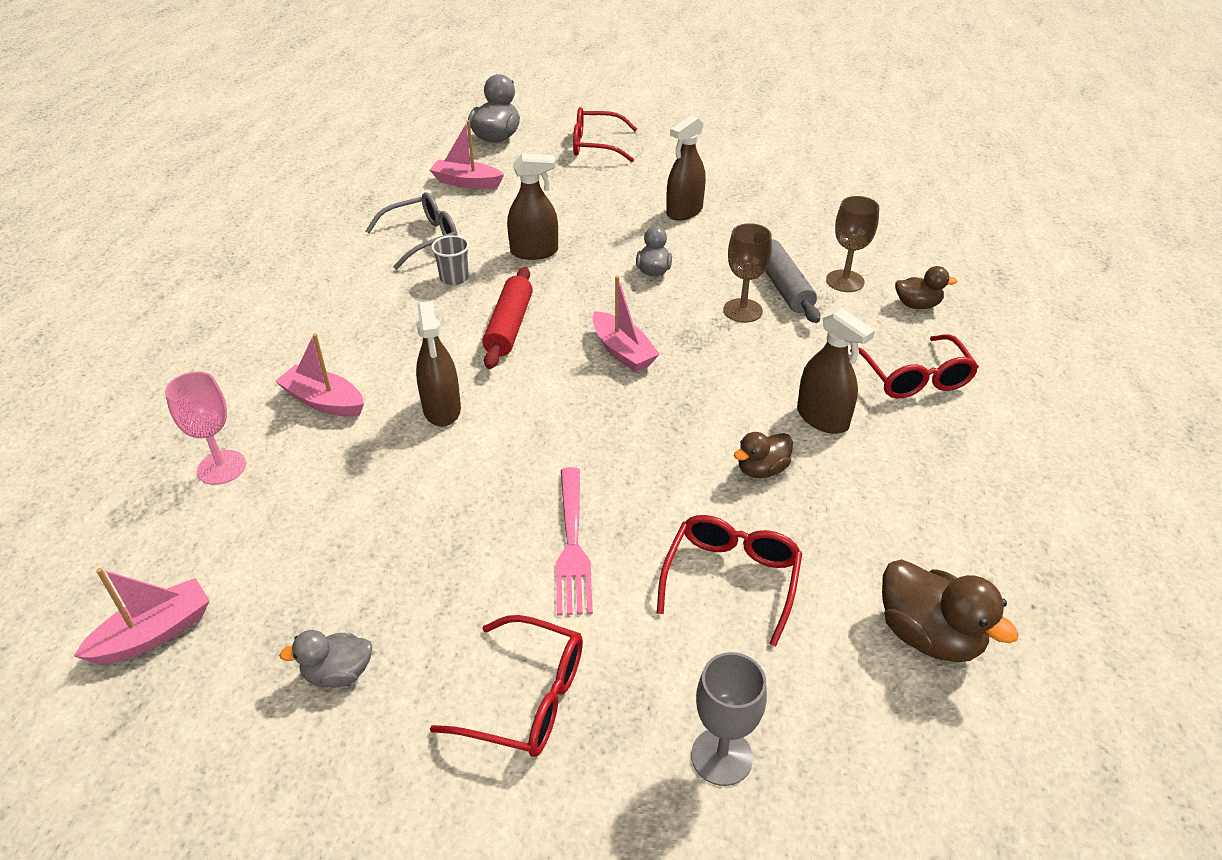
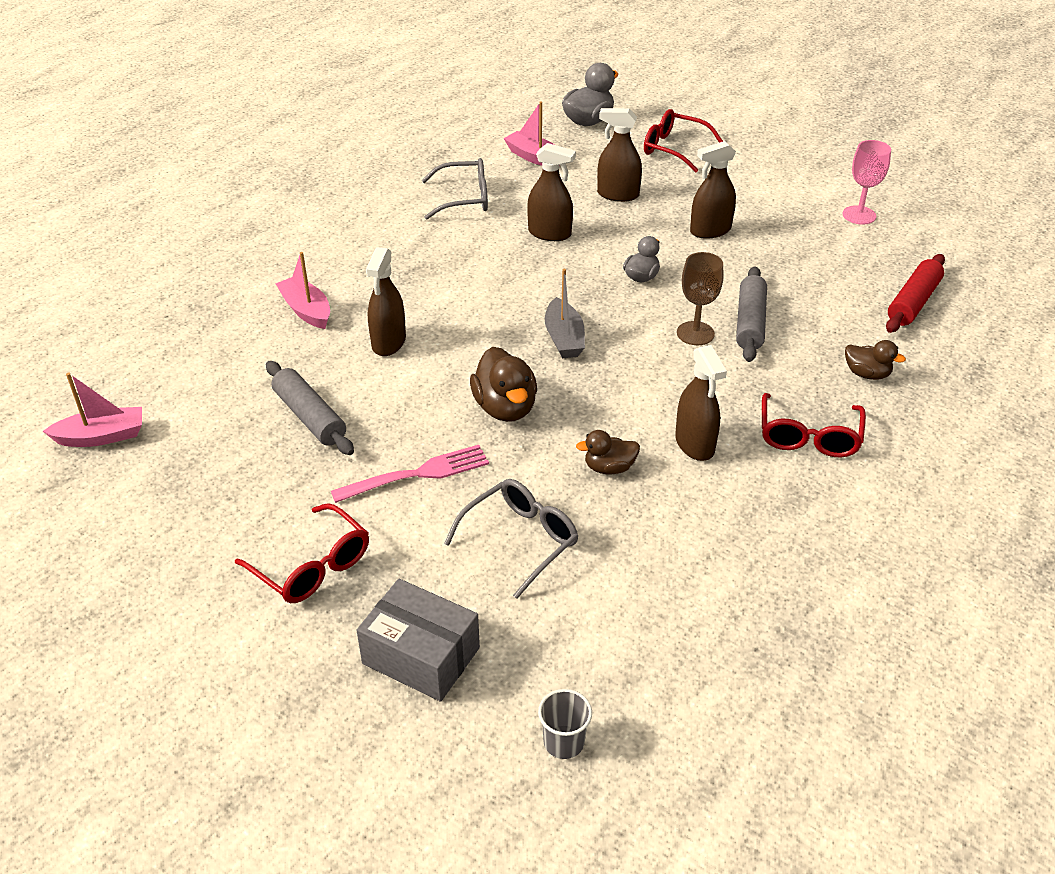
camera: 25 degrees right, 0 degrees up
(221, 467) = (207, 338): pink goblet -> pink goblet (859, 215)
(338, 673) = (200, 504): grey duck -> none
(407, 521) = (310, 417): none -> grey rolling pin
(454, 278) = (468, 239): grey cup -> grey cup (564, 742)
(509, 326) = (485, 291): red rolling pin -> red rolling pin (913, 302)
(572, 545) = (417, 474): pink fork -> pink fork turned 135 degrees counterclockwise
(574, 199) = (618, 194): none -> brown spray bottle
(623, 351) = (564, 338): pink boat -> grey boat
(721, 756) = (421, 656): grey goblet -> grey box
(731, 579) = (520, 540): red glasses -> grey glasses
(845, 281) = (813, 333): brown goblet -> none
(929, 635) = (647, 637): brown duck -> brown duck (505, 408)

